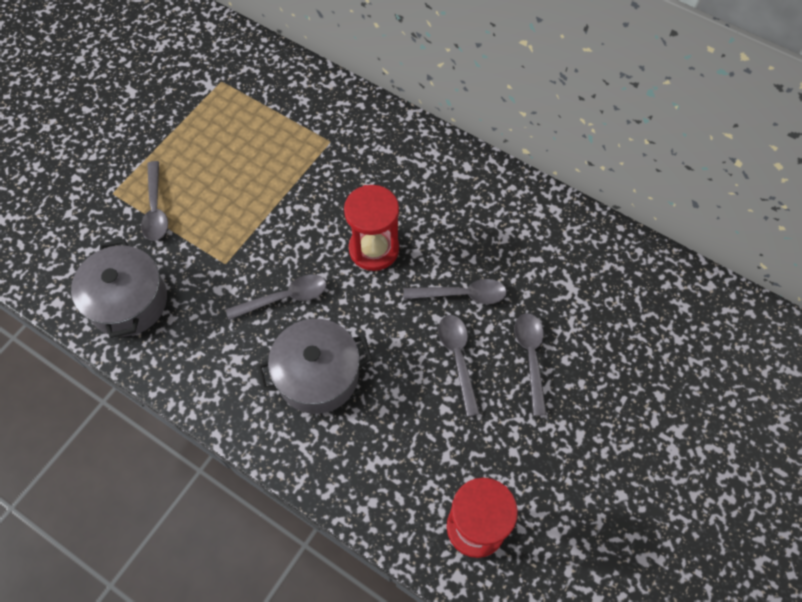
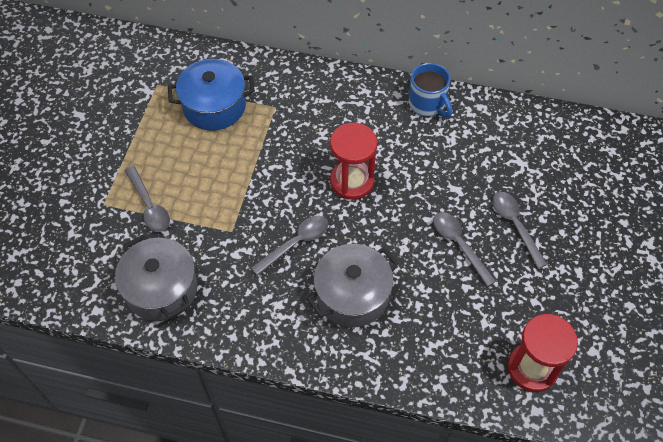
camera: 20 degrees left, 5 degrees down
(268, 122) = (214, 106): none -> blue pot
(462, 295) = (439, 195): grey spoon -> none
(495, 188) = (427, 104): none -> blue mug

